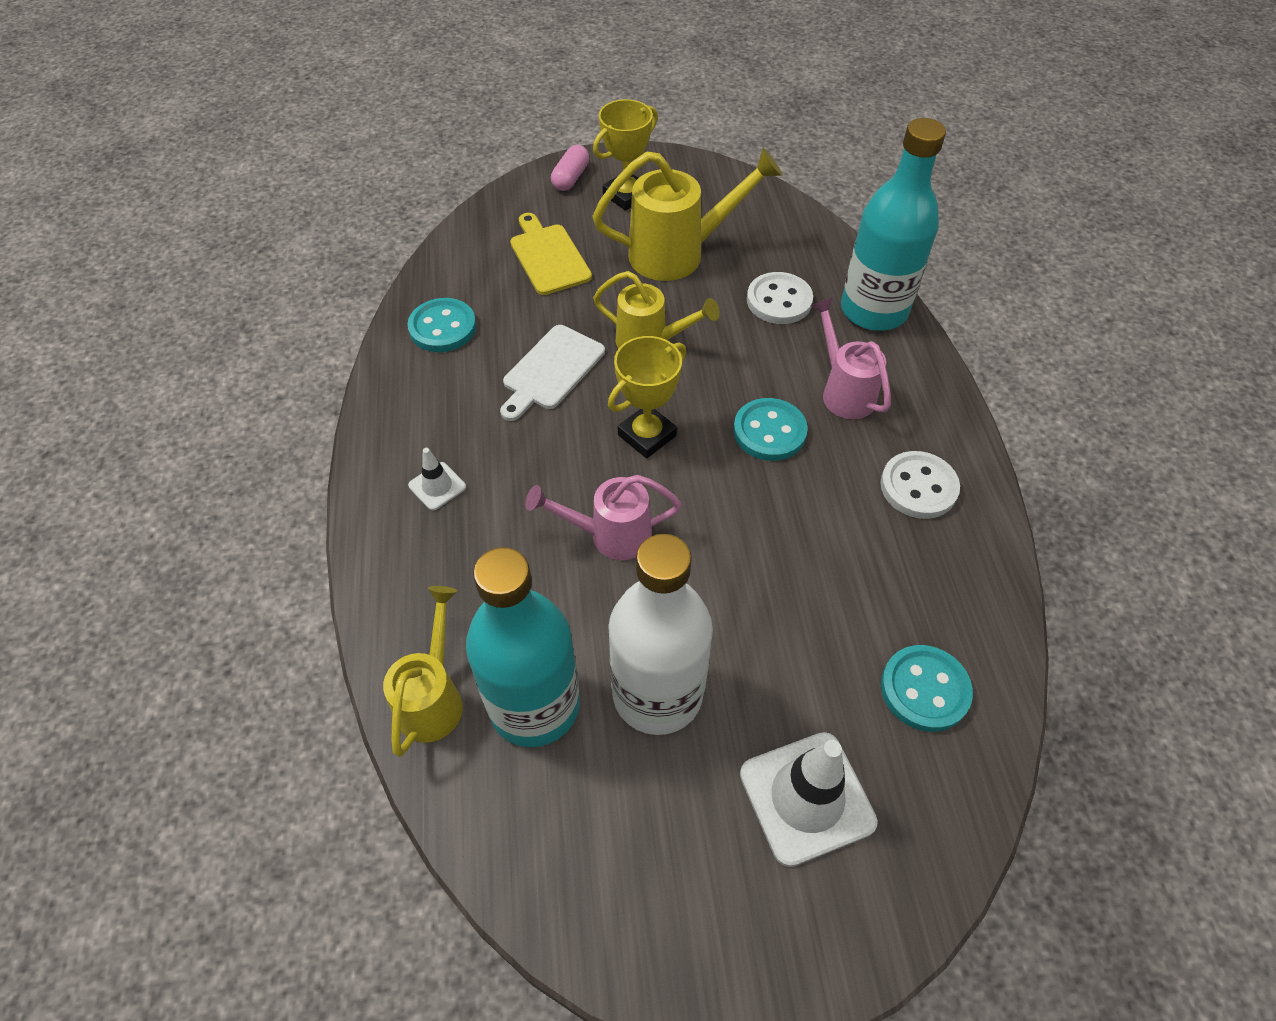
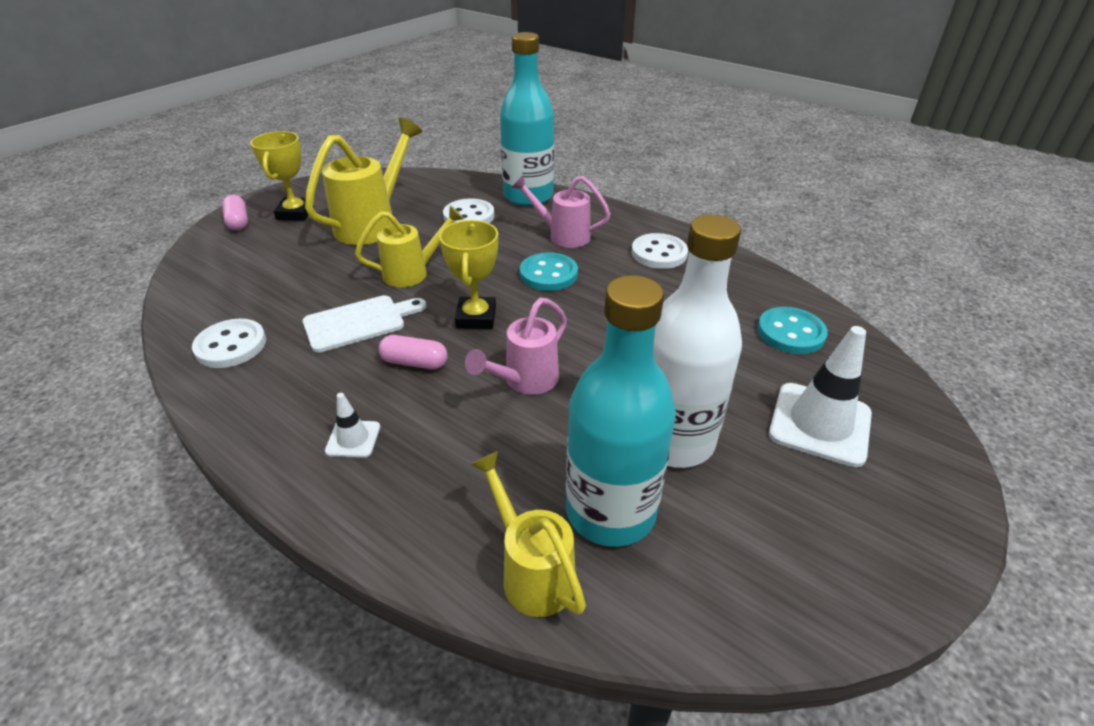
camera: 45 degrees left, 15 degrees down
(443, 327) = (231, 345): turquoise button -> white button
(548, 257) = (274, 267): yellow cutting board -> none
(549, 447) = (414, 363): none -> pink capsule
(551, 370) = (359, 322): white cutting board -> white cutting board turned 105 degrees counterclockwise

